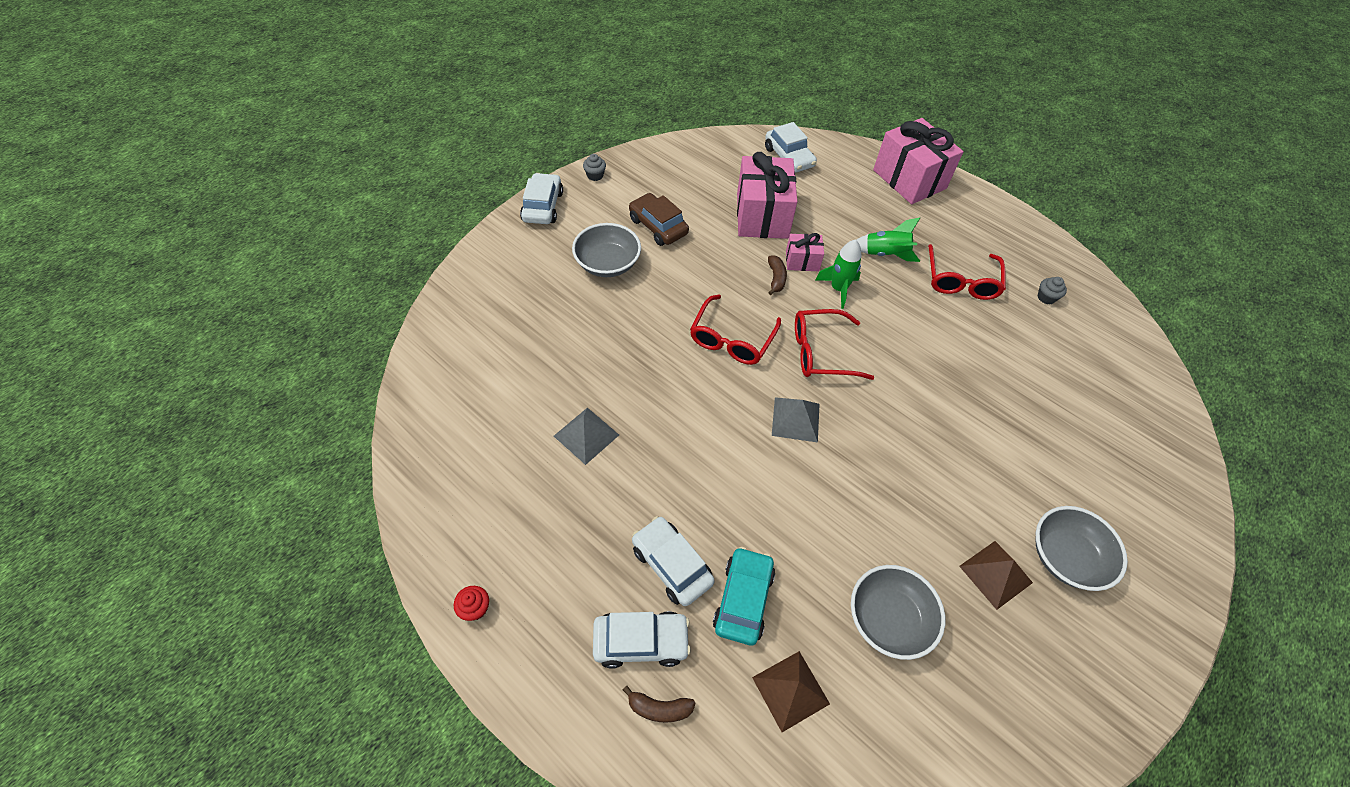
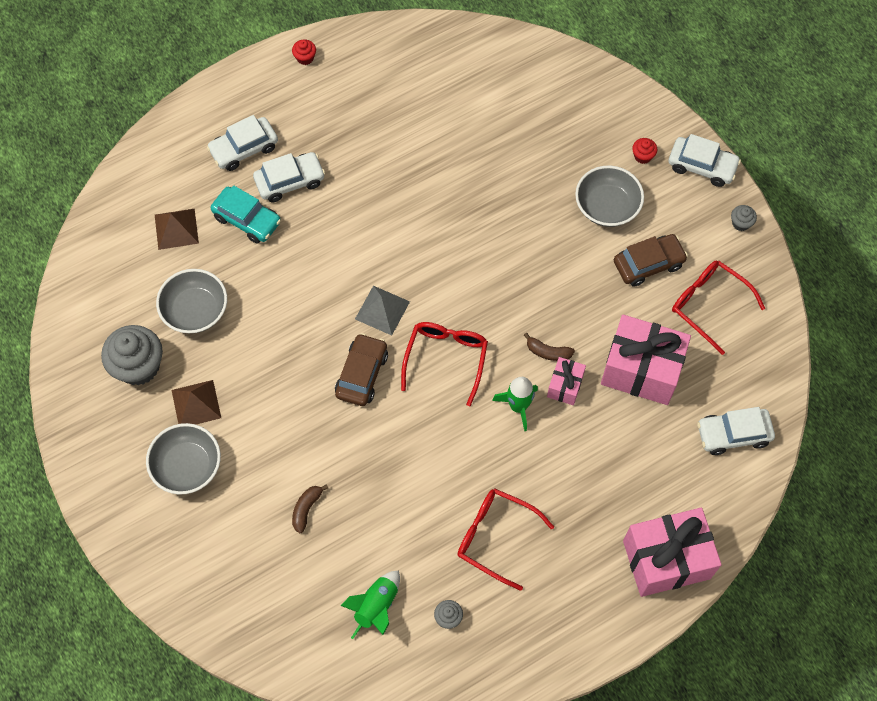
camera: 110 degrees right, 10 degrees up
(543, 247) = (642, 156): none -> red cupcake
(586, 435) = (419, 150): grey pyramid -> none
(641, 642) = (244, 149): white car -> white car turned 45 degrees clockwise
(659, 708) = (198, 149): brown banana -> brown banana (306, 509)
(732, 339) = (484, 287): red glasses -> red glasses (709, 305)
(873, 418) = (362, 374): none -> brown car
(885, 254) = (554, 475): green rocket -> green rocket (376, 607)
(991, 663) = (138, 366): none -> grey cupcake

